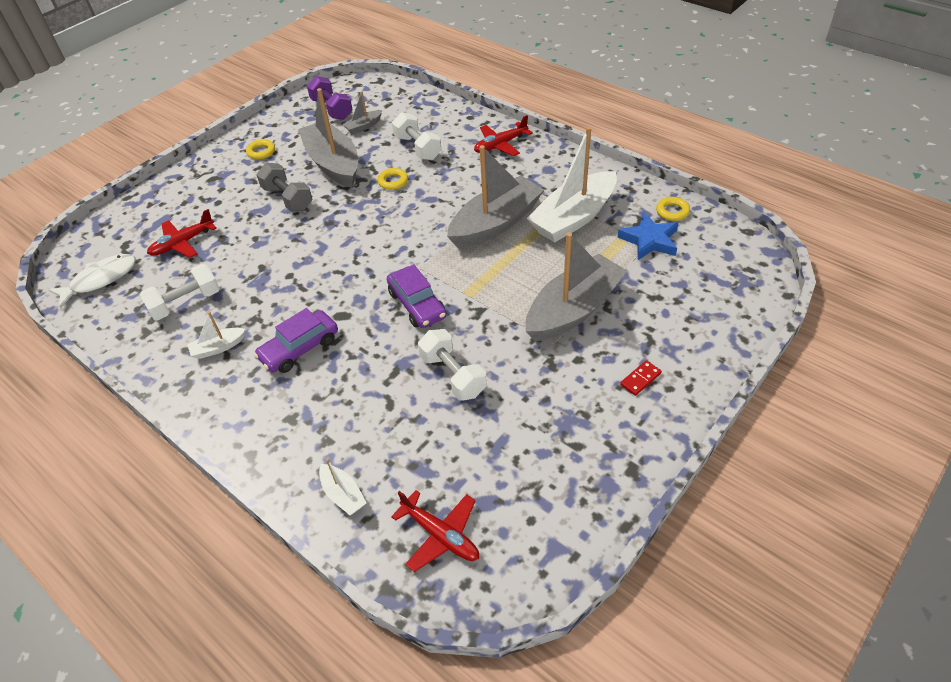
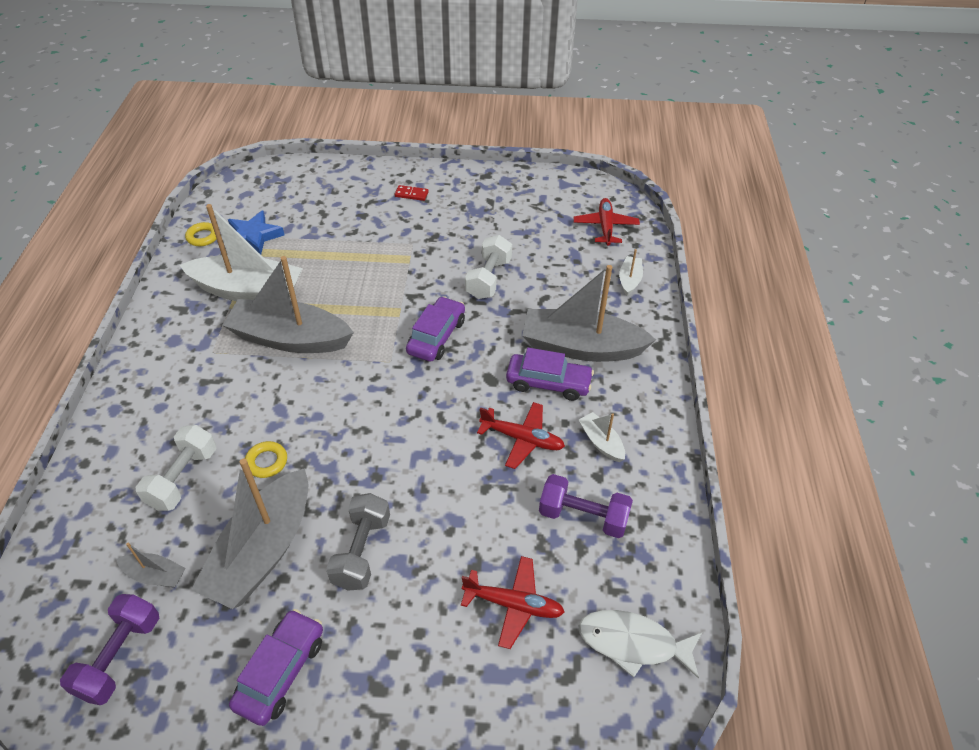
camera: 130 degrees left, 0 degrees up
(186, 303) = (583, 516): white dumbbell -> purple dumbbell
(218, 347) = (601, 442): white boat -> white boat turned 150 degrees counterclockwise
(261, 152) = (281, 672): yellow ring -> purple car
(500, 145) = (141, 401): red plane -> red plane (522, 439)
(573, 309) = (369, 247): grey boat -> grey boat (581, 347)

